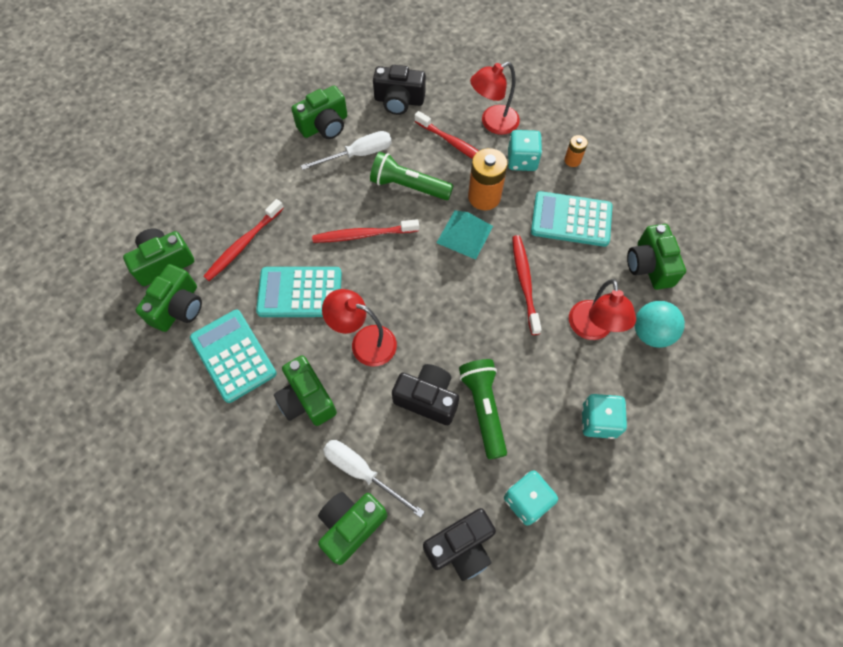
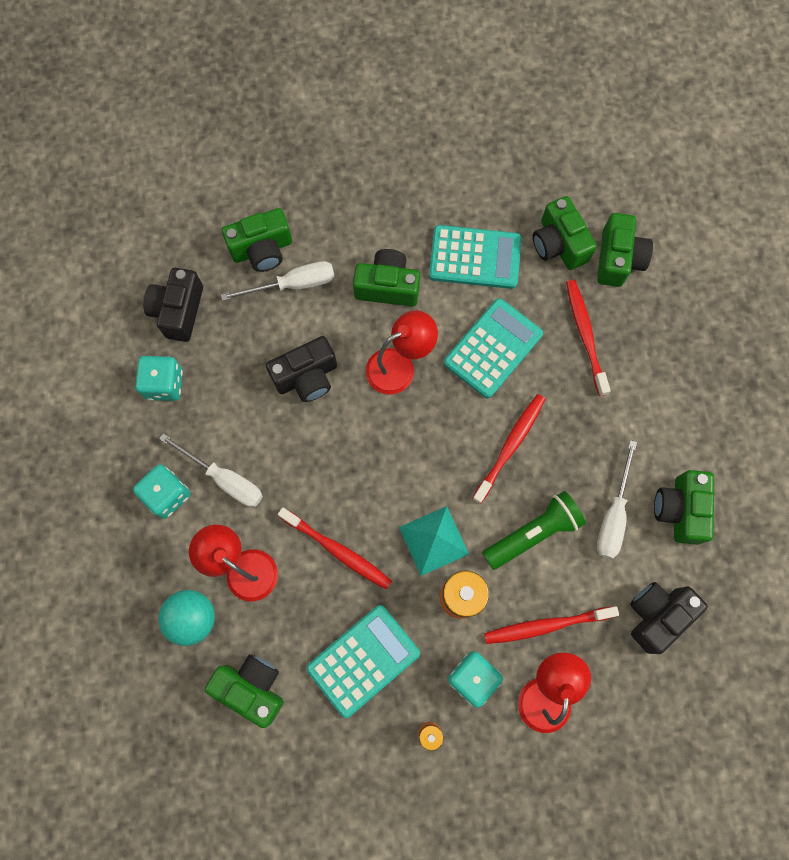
camera: 130 degrees right, 10 degrees up
(351, 526) = (262, 249): green camera -> green camera turned 75 degrees clockwise
(483, 409) = (259, 413): green flashlight -> none
(550, 392) = (224, 479): none -> white screwdriver

